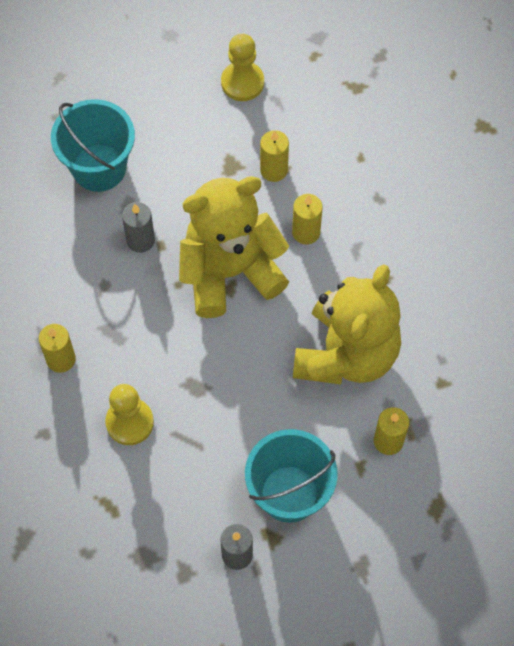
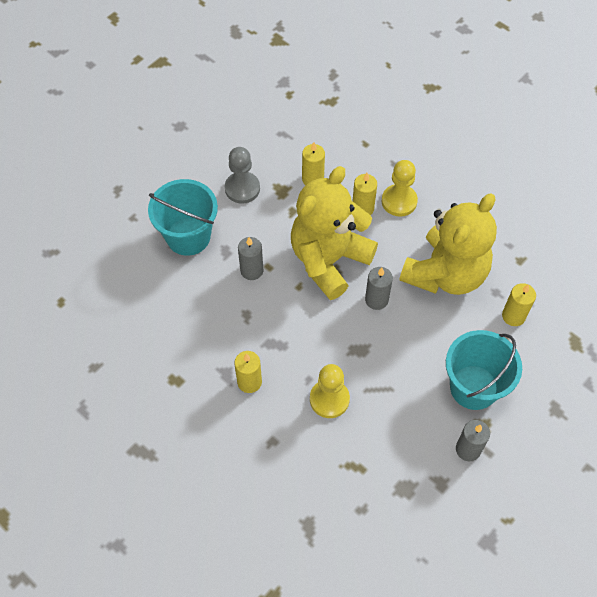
camera: 30 degrees left, 5 degrees down
(190, 142) = (242, 188): none -> grey pawn
(242, 82) = (252, 133): yellow pawn -> yellow pawn (399, 201)
(251, 342) = (376, 300): none -> grey candle
(346, 354) = (445, 274): yellow teddy bear -> yellow teddy bear turned 45 degrees clockwise

